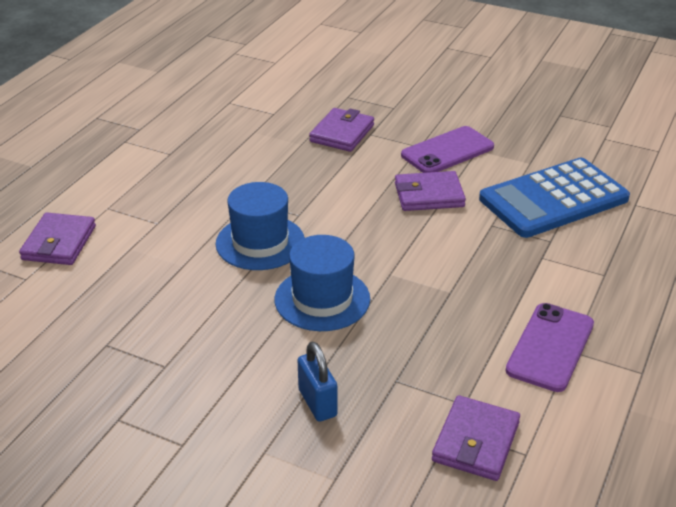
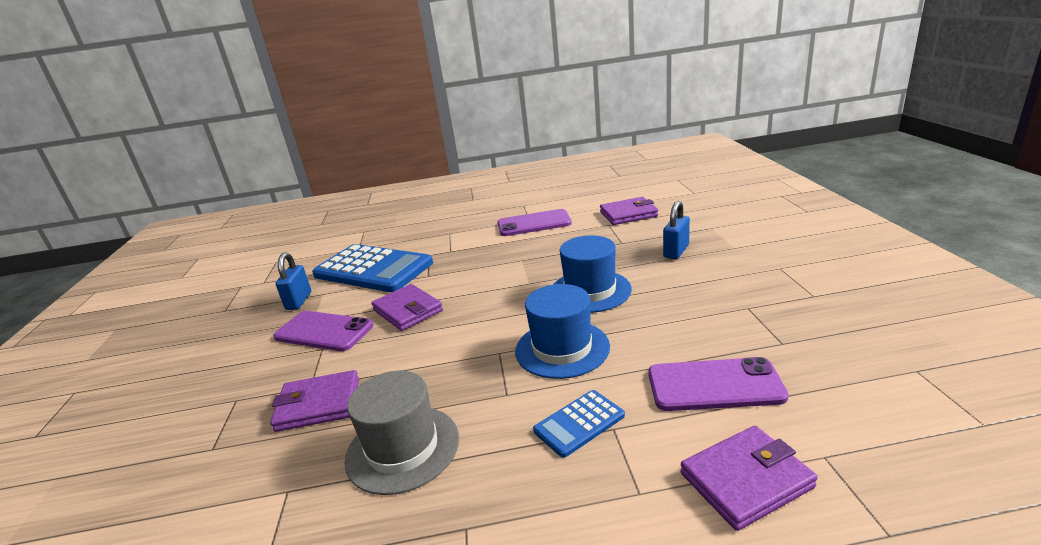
camera: 120 degrees left, 10 degrees down
(124, 281) = (714, 385): none -> purple phone
(179, 213) = (579, 423): none -> blue calculator
(253, 151) = (402, 448): none -> grey hat
(529, 149) = (299, 301): none -> blue padlock

